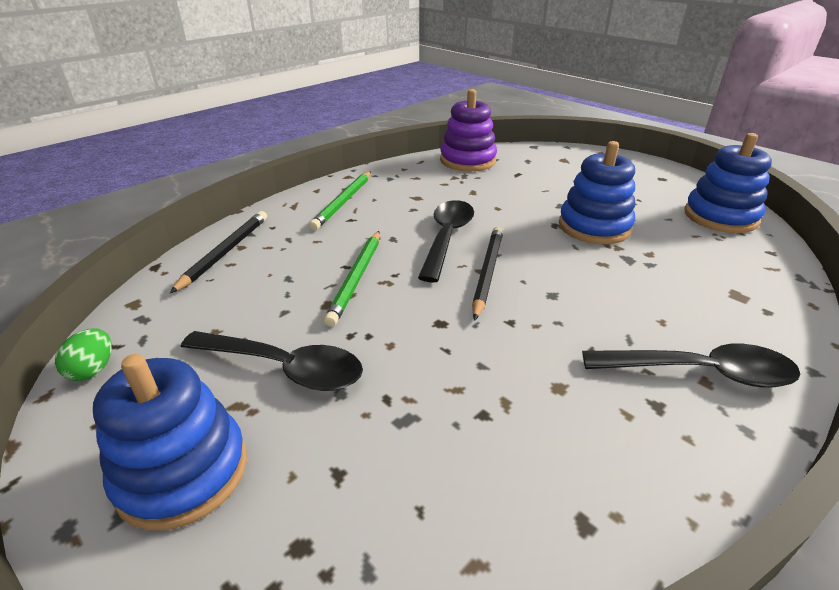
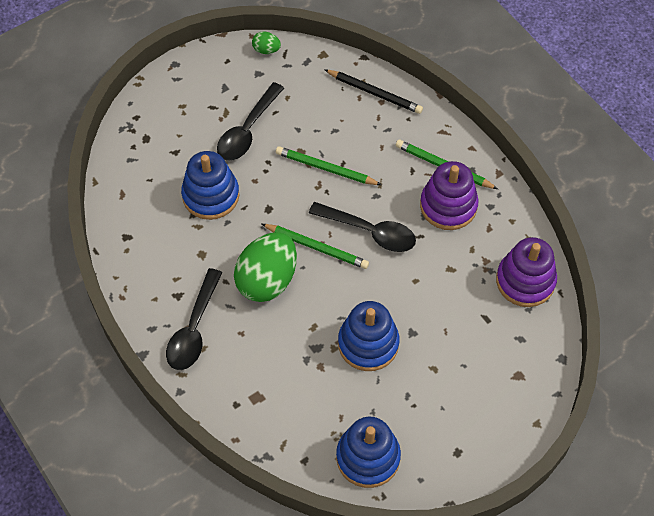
camera: 100 degrees right, 25 degrees up
(182, 471) = (191, 96): blue stacking toy -> blue stacking toy (211, 195)
(395, 197) = (448, 206): none -> purple stacking toy
(487, 272) = (317, 247): black pencil -> green pencil
(562, 308) = (267, 280): none -> green egg

